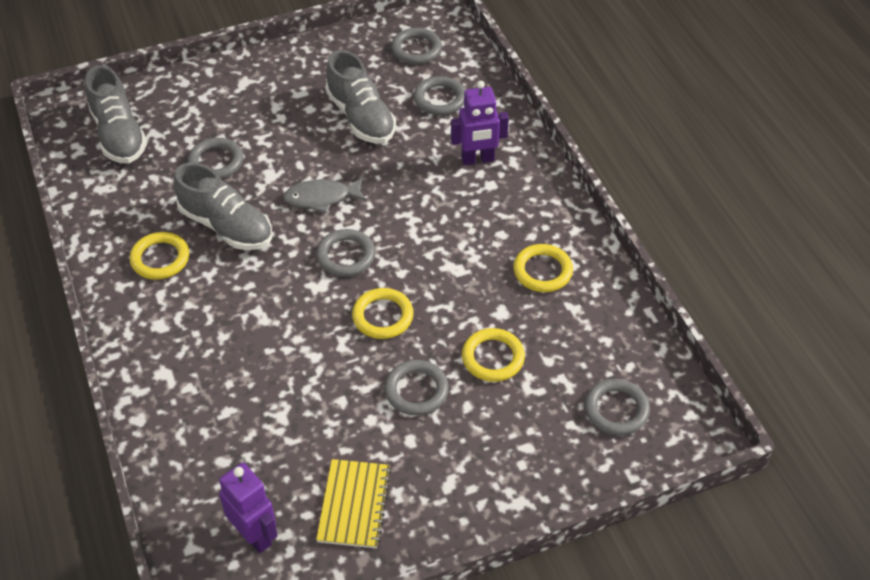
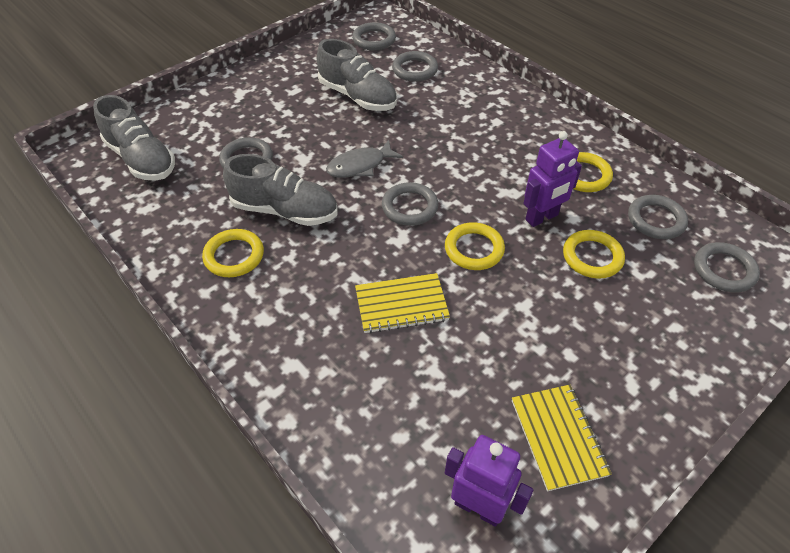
camera: 20 degrees left, 0 degrees up
(285, 349) = (401, 304): none -> yellow notebook
(416, 390) = (545, 306): grey ring -> grey ring (656, 220)
(477, 159) = (474, 105): purple robot -> purple robot (542, 218)

